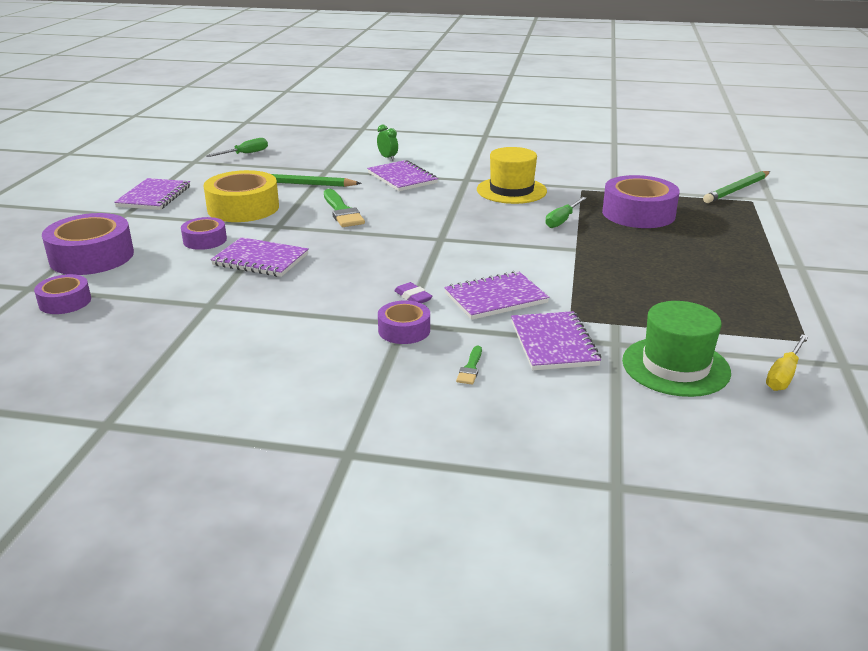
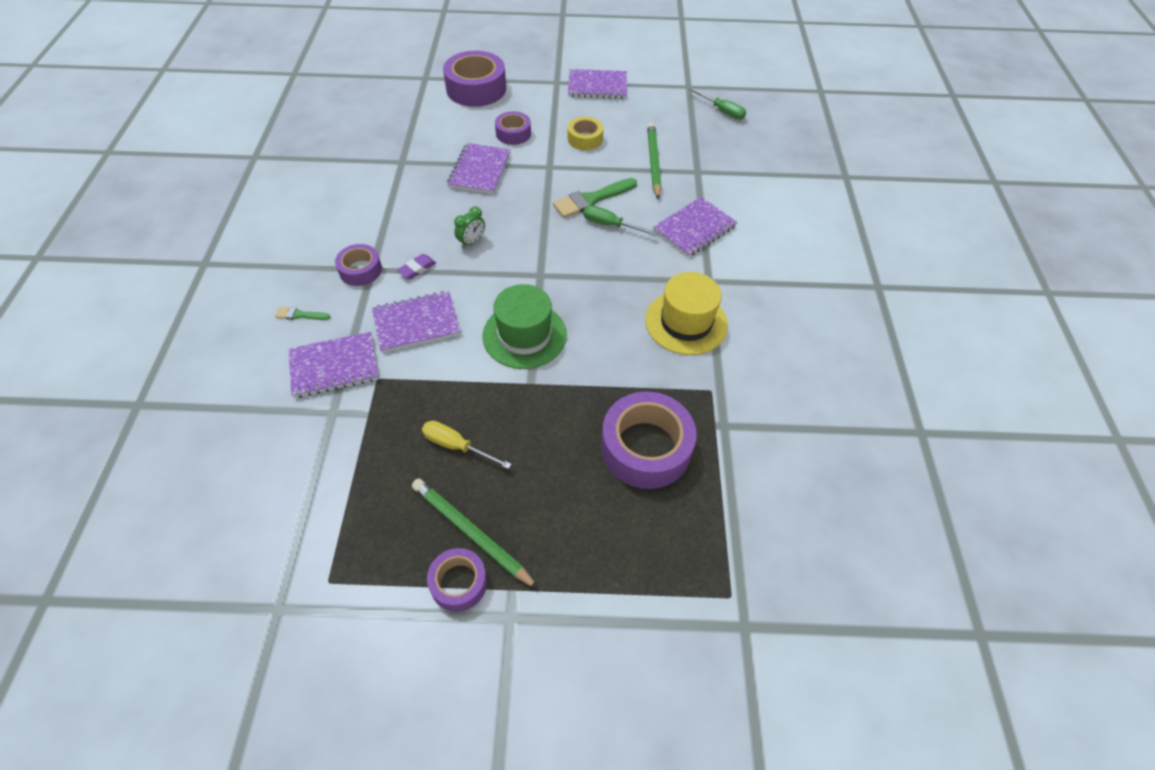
camera: 80 degrees right, 25 degrees up
(65, 302) = (405, 98): purple tape -> purple tape (459, 583)
(243, 208) = (585, 139): yellow tape -> yellow tape, size x0.55
(388, 158) = (753, 210): green clock -> green clock (472, 242)
(495, 298) = (416, 323): purple notebook -> purple notebook turned 75 degrees counterclockwise
(562, 220) = (607, 371): green screwdriver -> green screwdriver (610, 225)
(675, 366) = (288, 455): green hat -> green hat (524, 335)
(737, 190) = (771, 582): green pencil -> green pencil (471, 533)
(784, 375) = (264, 545): yellow screwdriver -> yellow screwdriver (456, 446)

